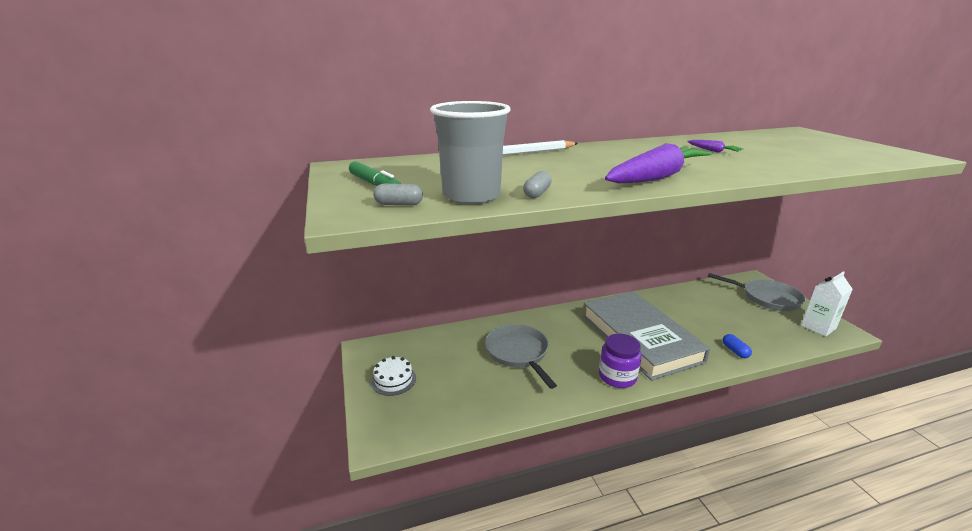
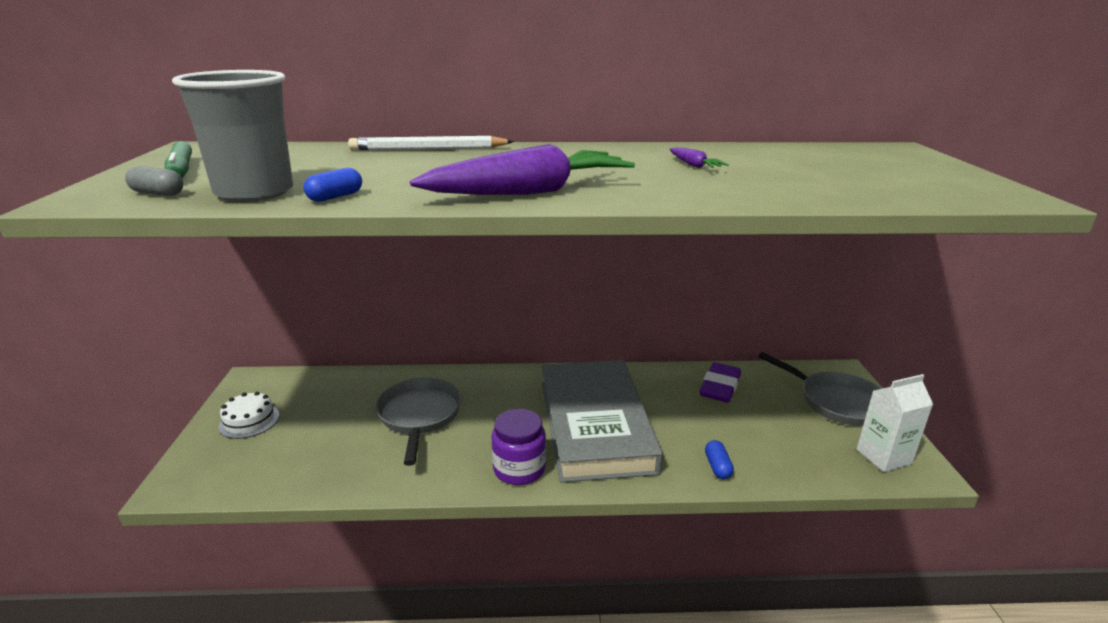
camera: 15 degrees right, 0 degrees up
(537, 194) = (335, 197): grey capsule -> blue capsule
(694, 300) = (720, 387): none -> purple eraser

